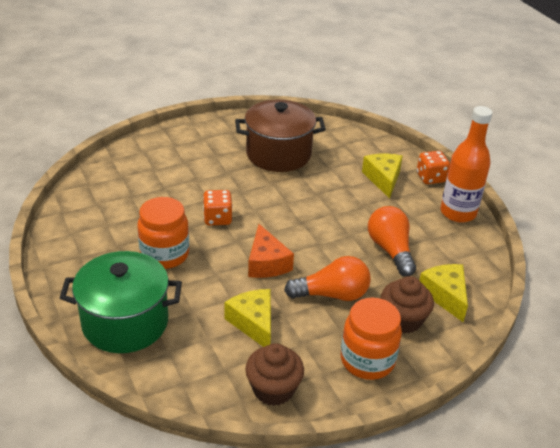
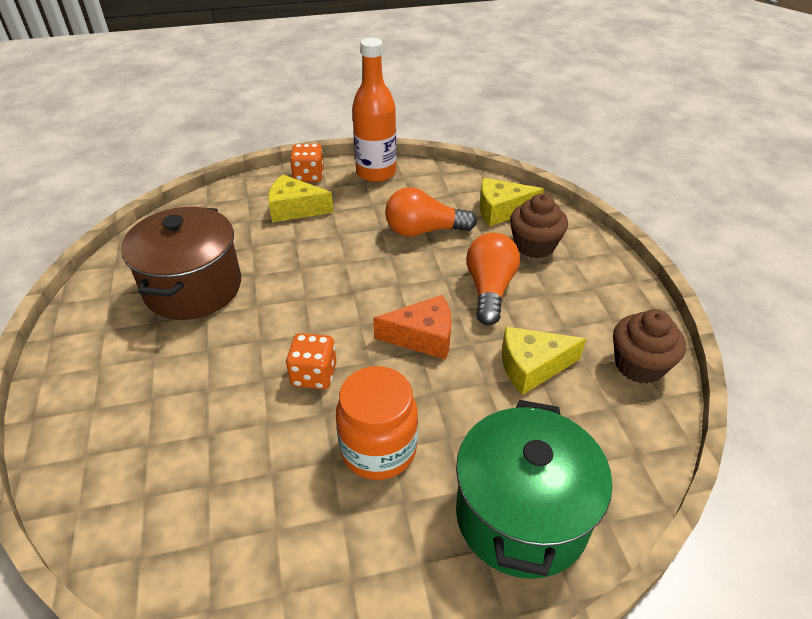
camera: 75 degrees left, 5 degrees up
(367, 360) = (592, 283): orange jar -> none

